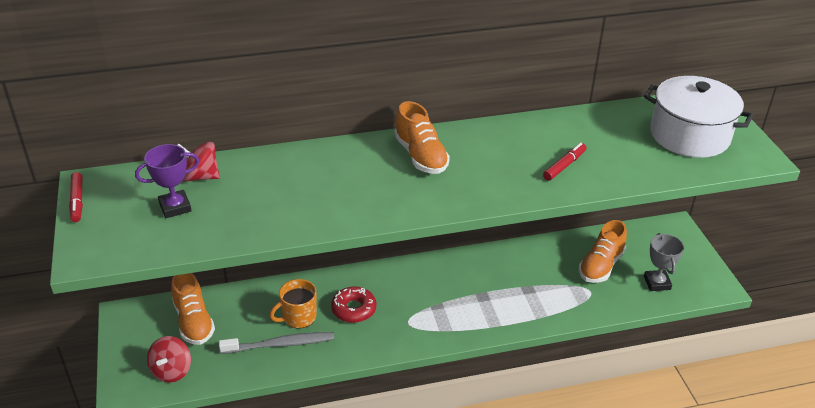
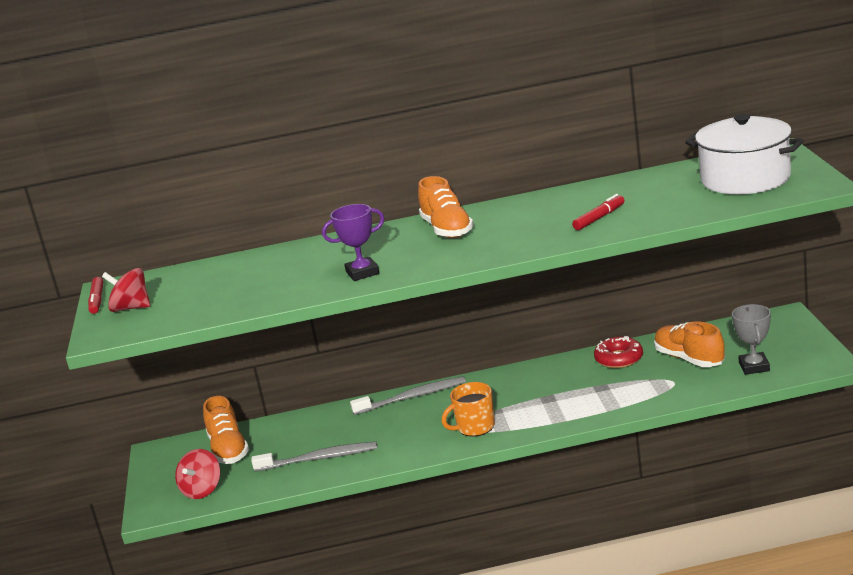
camera: 10 degrees right, 15 degrees down
(175, 207) = (191, 293): purple trophy -> purple trophy (362, 273)
(200, 176) = (219, 270): red spinning top -> red spinning top (131, 308)
(298, 317) = (341, 435): orange mug -> orange mug (475, 427)
(354, 309) = (402, 423): red donut -> red donut (619, 359)
(361, 278) = (413, 397): none -> grey toothbrush
(601, 266) = (689, 359): orange shoe -> orange shoe turned 105 degrees clockwise

